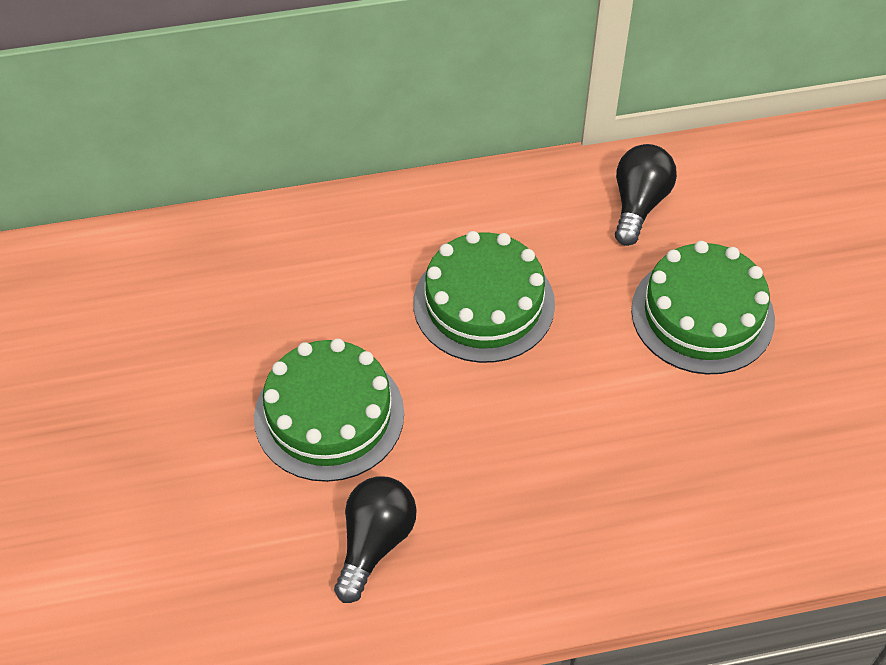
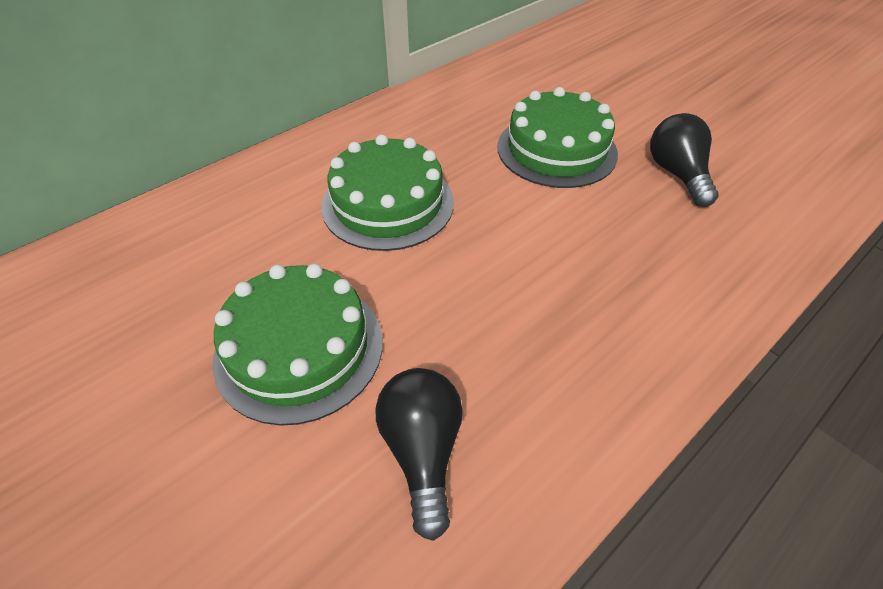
camera: 30 degrees left, 5 degrees down
(638, 204) = (457, 105): black light bulb -> black light bulb (677, 174)

